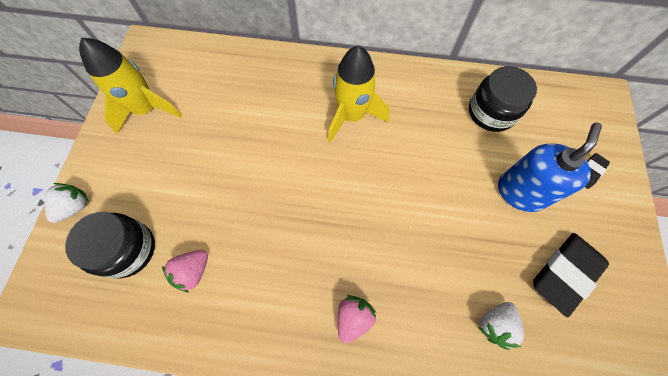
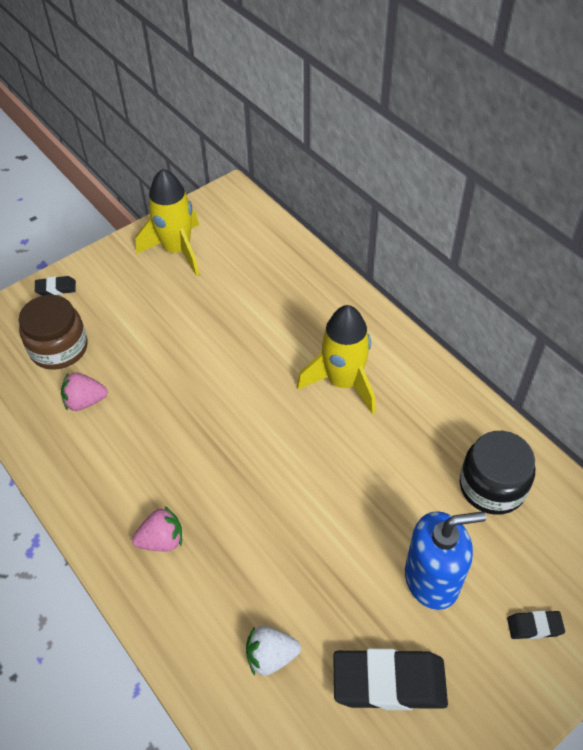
camera: 45 degrees right, 15 degrees down
(75, 207) = (56, 288): white strawberry -> black eraser
(128, 249) = (59, 348): black jar -> brown jar

